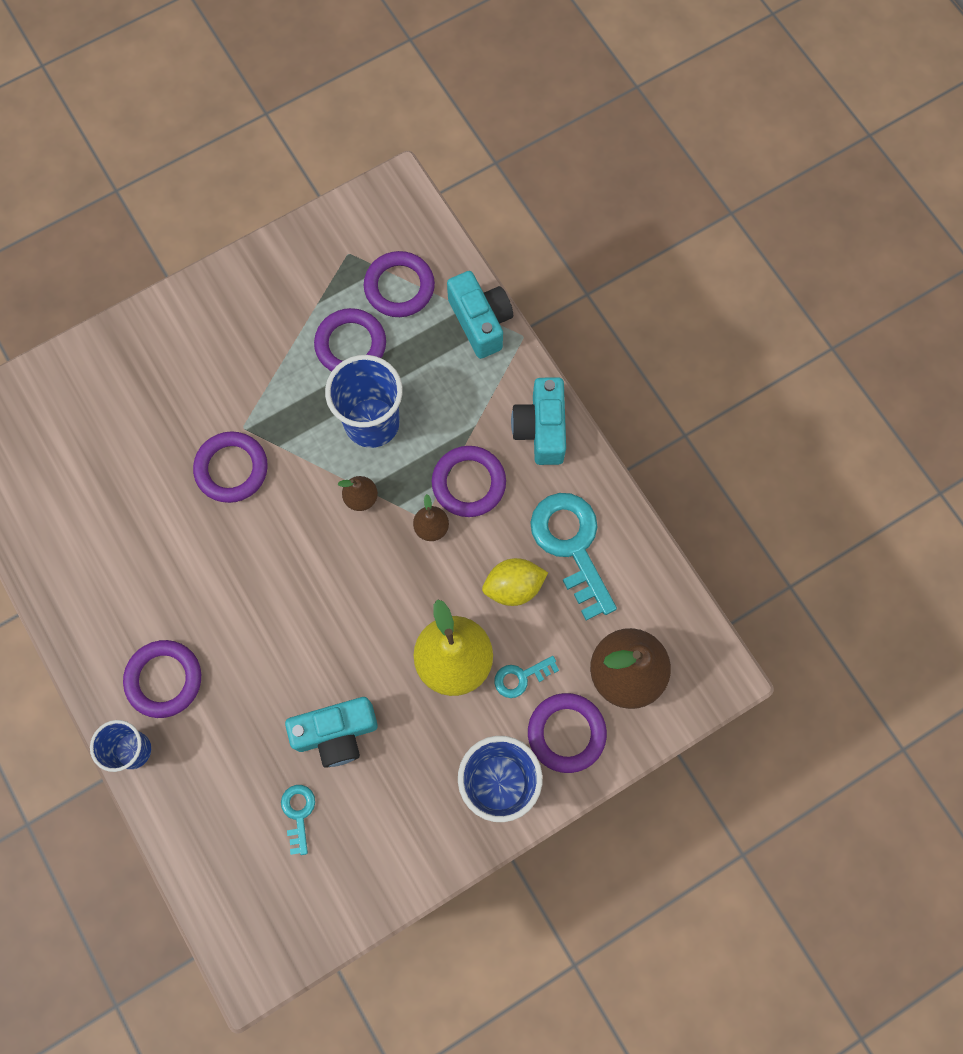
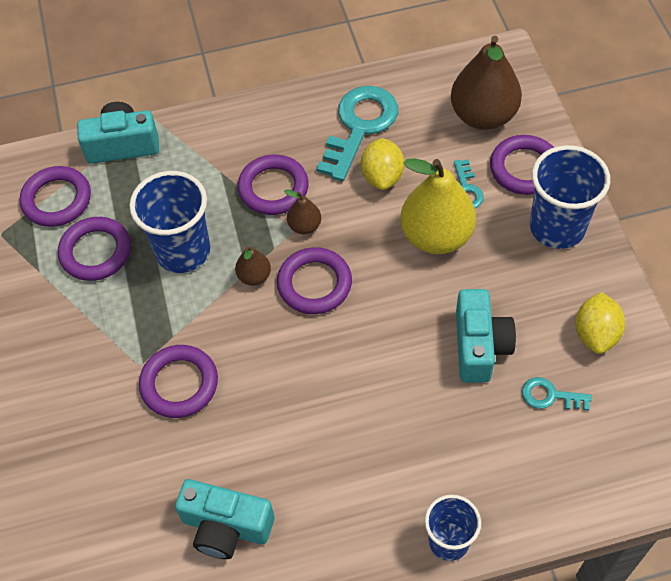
camera: 70 degrees left, 15 degrees down
(164, 679) = (382, 494): purple ring -> purple ring (314, 284)
(378, 847) = (595, 334): none -> yellow lemon
(541, 429) = (244, 124): turquoise camera -> turquoise camera (226, 527)
(571, 546) = (359, 127): turquoise key -> turquoise key turned 120 degrees clockwise

